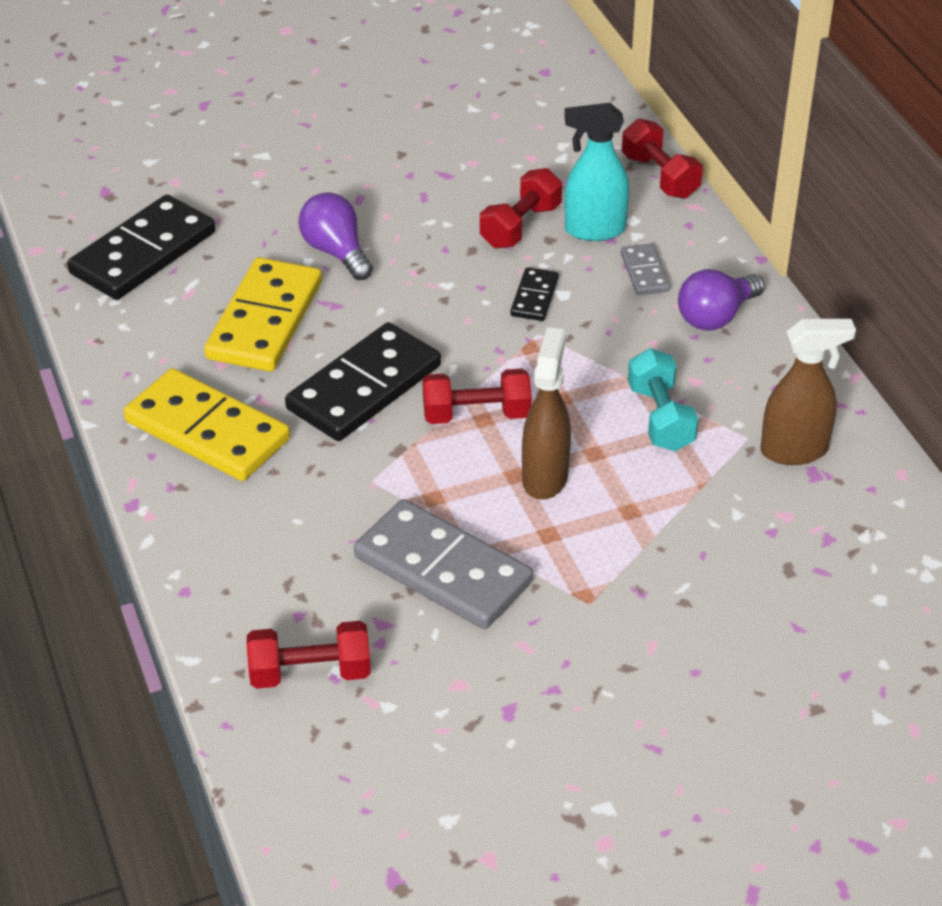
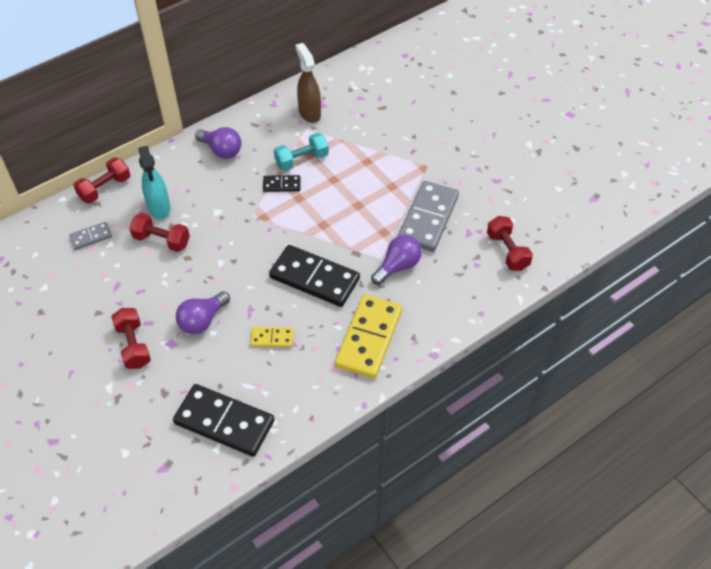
camera: 105 degrees left, 10 degrees up
(264, 320) = (272, 338): yellow domino -> yellow domino, size x0.48
(343, 499) = (398, 266): none -> purple light bulb
(476, 414) = (321, 228): red dumbbell -> red dumbbell (133, 345)
(534, 297) = (223, 223): black domino -> black domino (282, 185)
(545, 477) = (355, 194): brown spray bottle -> none
(644, 272) = (192, 182): grey domino -> grey domino (91, 237)

